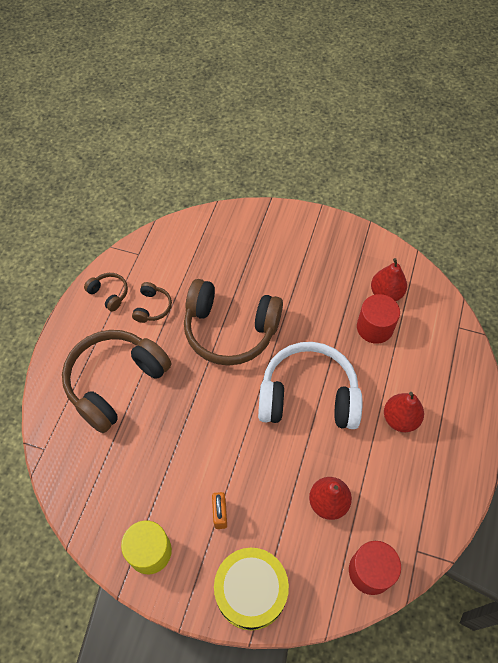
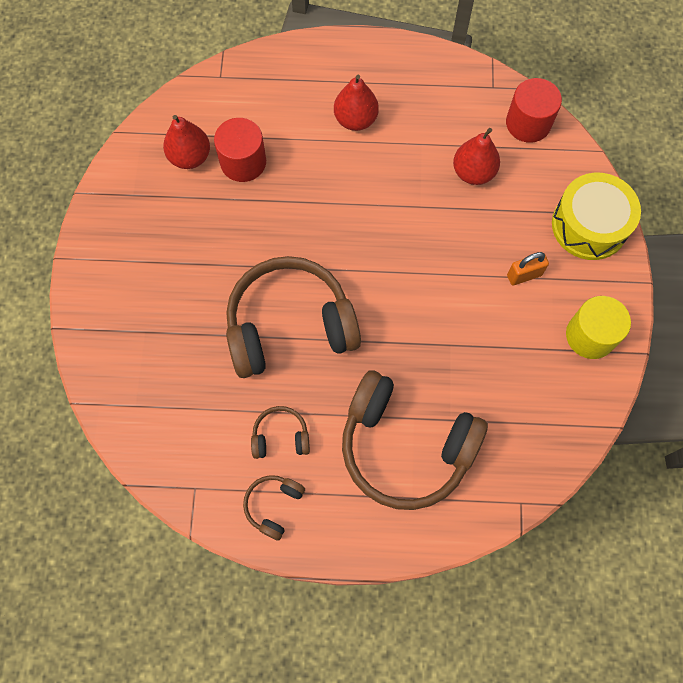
camera: 105 degrees left, 10 degrees up
(230, 330) = (290, 326): brown headphones -> brown headphones turned 105 degrees counterclockwise
(308, 396) = (356, 216): white headphones -> none

